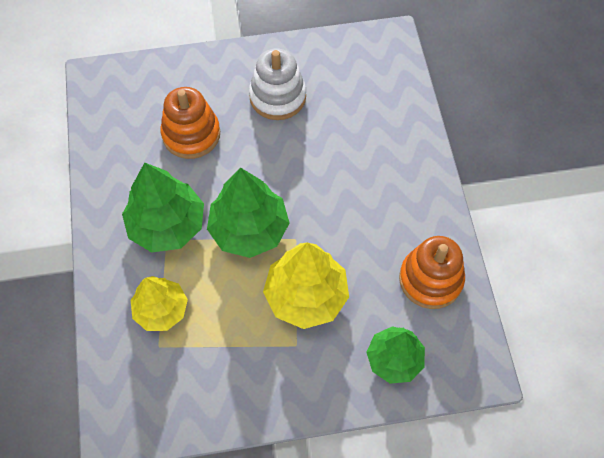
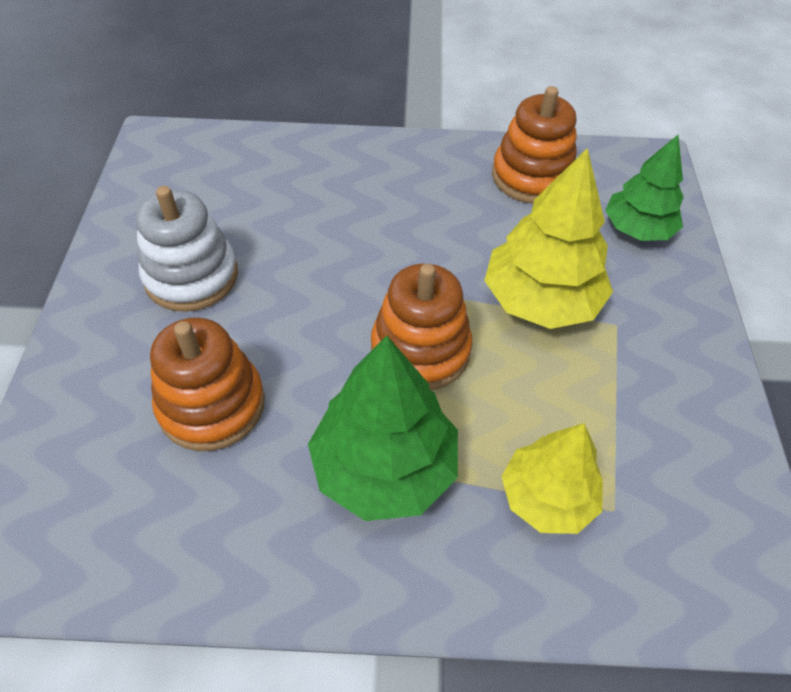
camera: 80 degrees left, 10 degrees down
(249, 229) = (420, 350): green tree -> orange stacking toy

